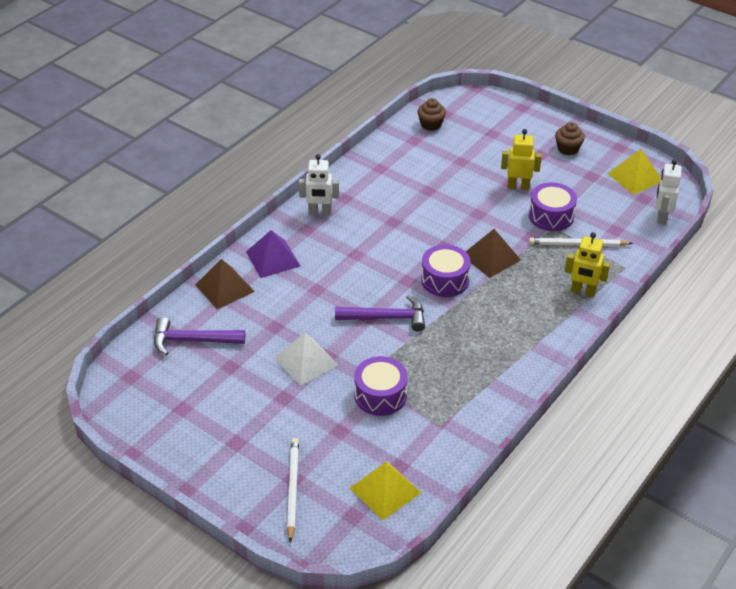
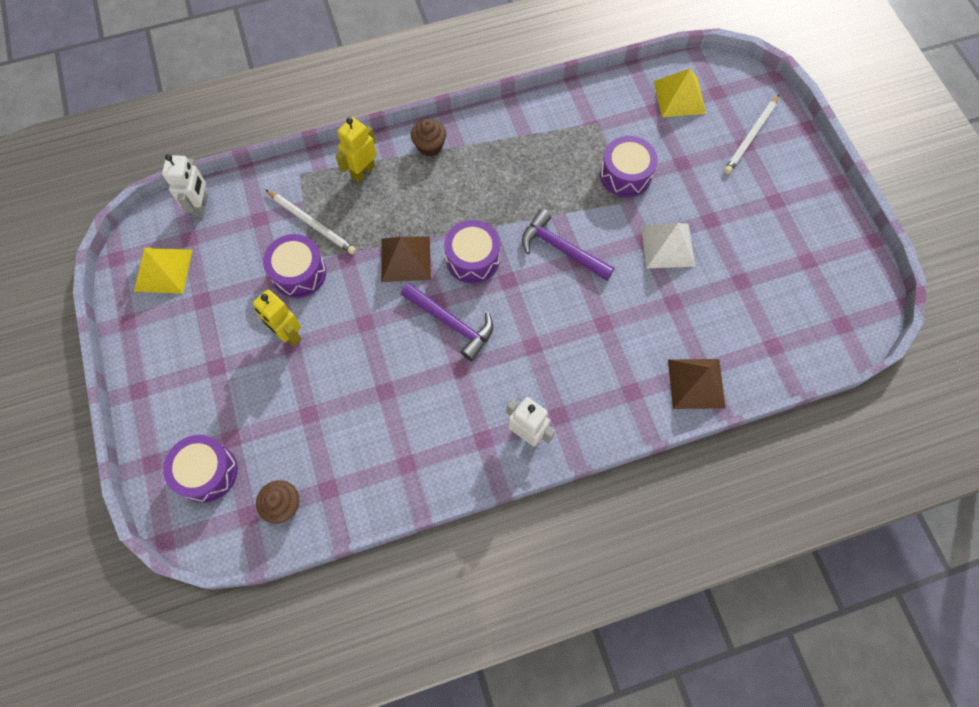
camera: 145 degrees left, 25 degrees up
(192, 340) = (763, 333): purple hammer -> purple hammer (452, 323)
(273, 259) = (622, 394): purple pyramid -> none
(487, 117) = (207, 472): none -> purple drum
(568, 149) = (180, 356): brown cupcake -> brown cupcake (429, 146)
(583, 291) = (363, 172): yellow robot -> yellow robot turned 105 degrees counterclockwise
(661, 217) = (201, 206): white robot -> white robot turned 45 degrees counterclockwise

